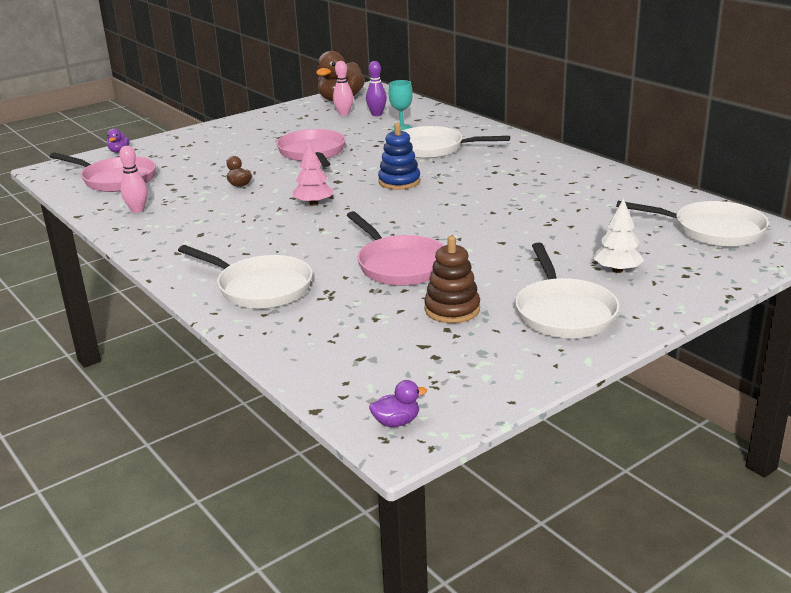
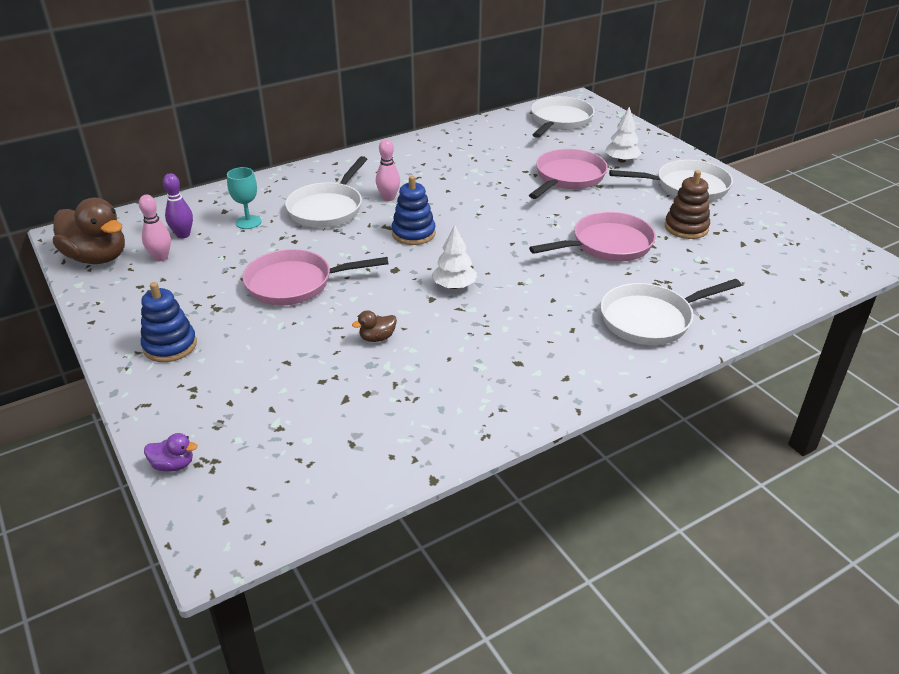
camera: 85 degrees left, 10 degrees up
(115, 179) = (305, 455): pink pan -> pink pan (568, 177)
(137, 210) = (430, 421): pink bowling pin -> pink bowling pin (388, 198)
(236, 132) = (170, 346): none -> blue stacking toy
(260, 288) = (651, 319): white pan -> white pan turned 150 degrees counterclockwise
(313, 204) = (454, 286): pink tree -> white tree
(396, 422) = (846, 260): purple duck -> none

